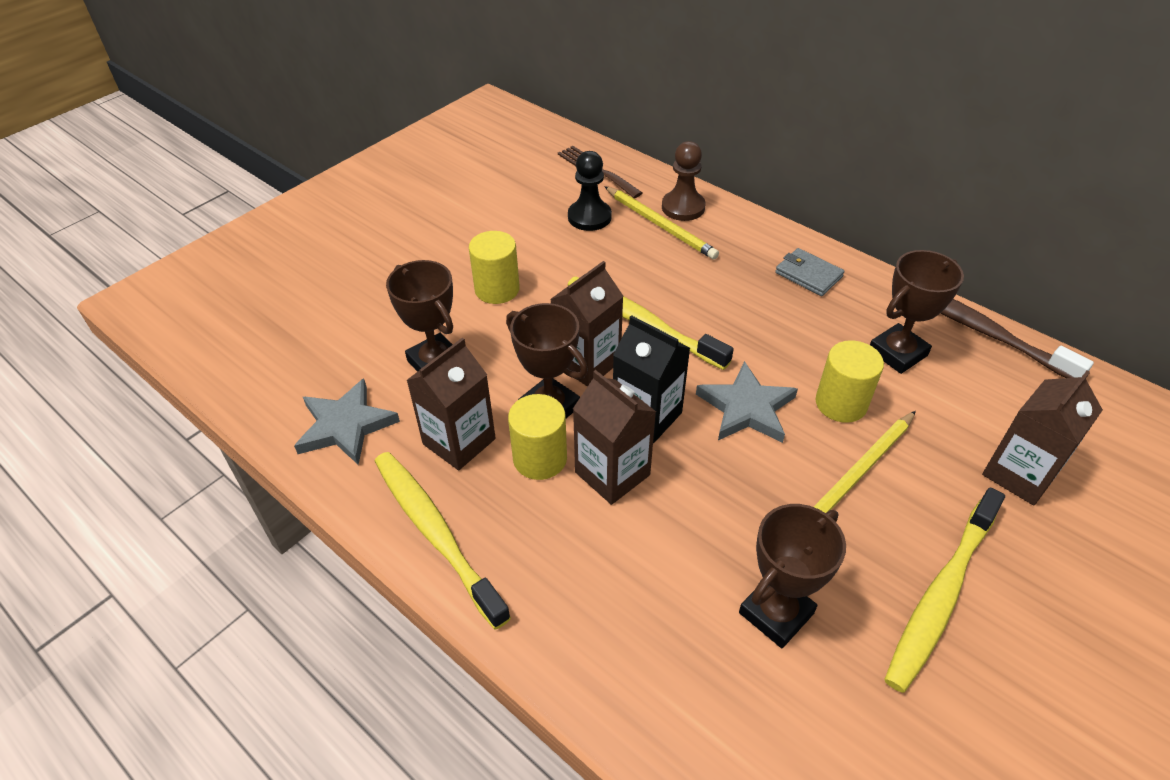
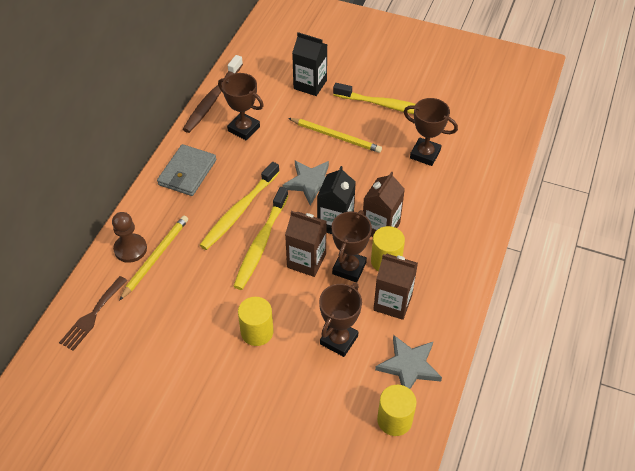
camera: 110 degrees left, 5 degrees up
(436, 533) = (453, 290): yellow toothbrush -> yellow toothbrush (239, 211)
(589, 217) = (157, 302): black pawn -> none
(808, 275) = (187, 172): grey wallet -> grey wallet, size x1.51
(841, 403) = (291, 147): yellow cylinder -> yellow cylinder (394, 420)
(1019, 474) = (310, 84): brown carton -> black carton

